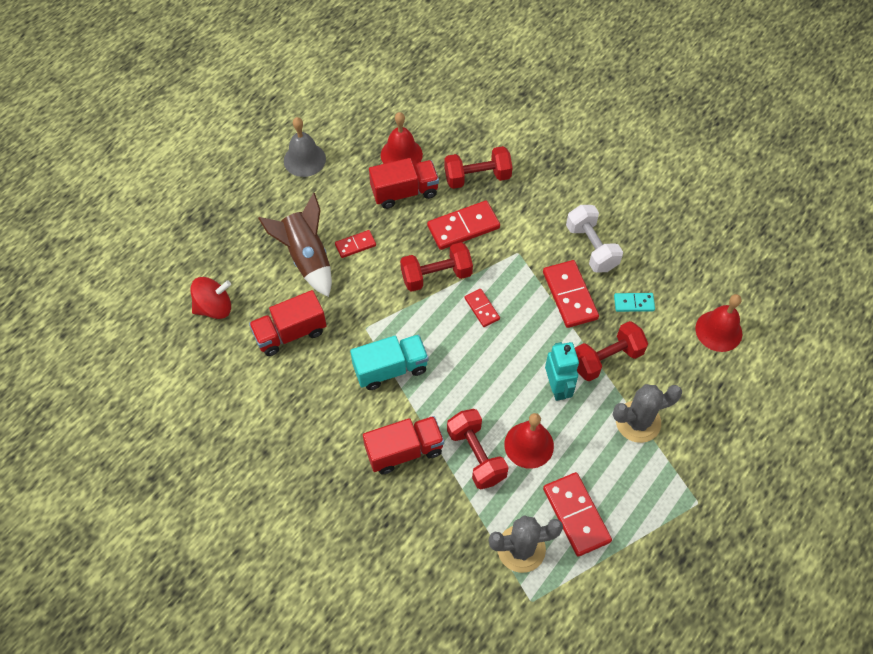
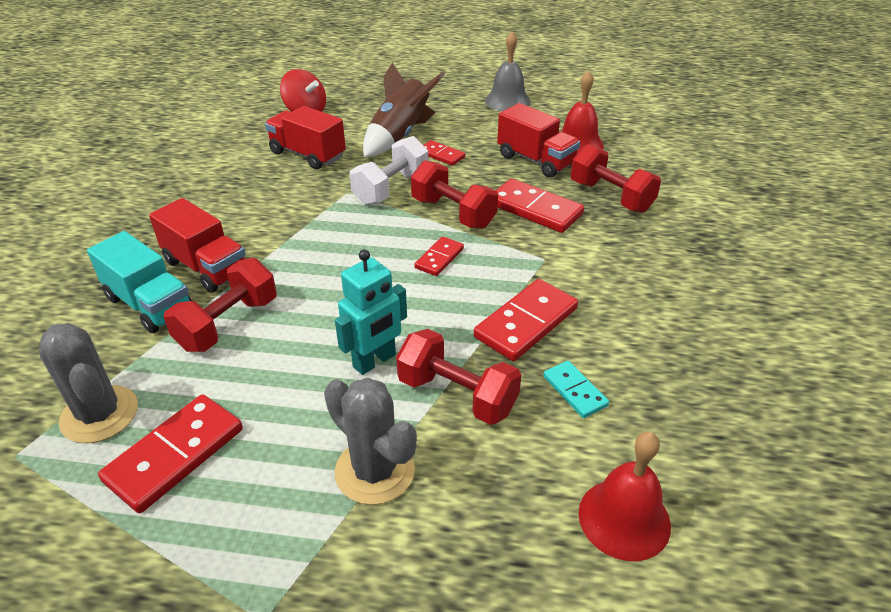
camera: 60 degrees right, 20 degrees down
(390, 369) = (308, 223): turquoise truck -> turquoise truck (150, 304)
(529, 445) = (268, 365): red bell -> none
(591, 247) = (619, 316): white dumbbell -> white dumbbell (391, 188)

